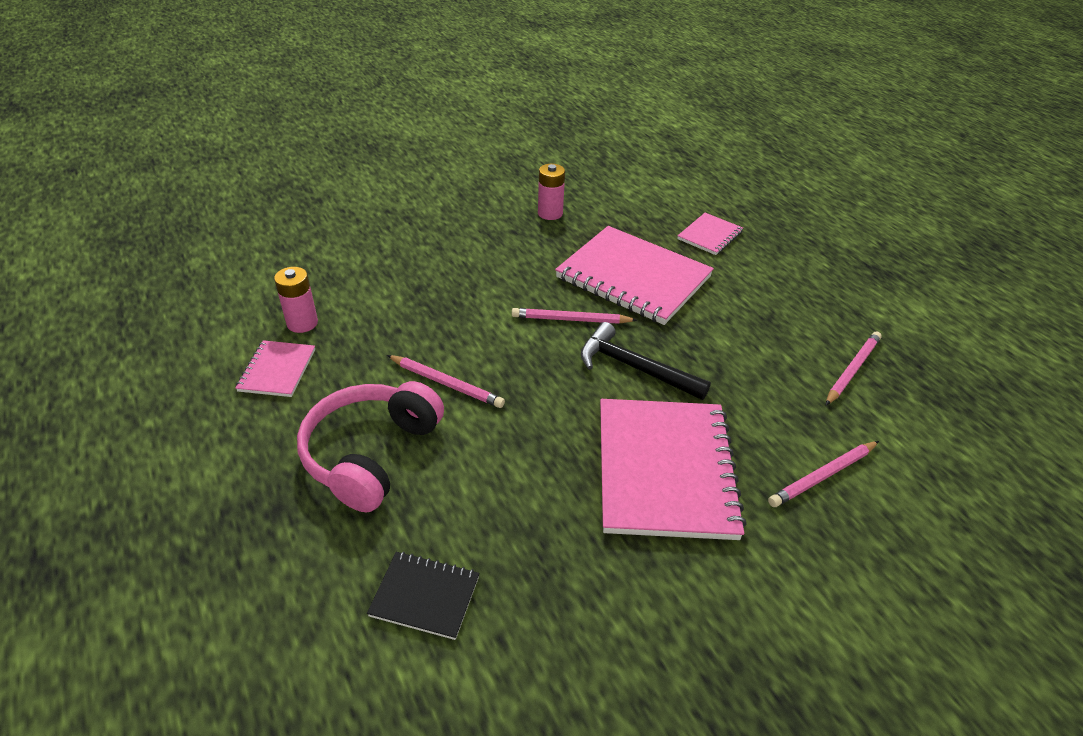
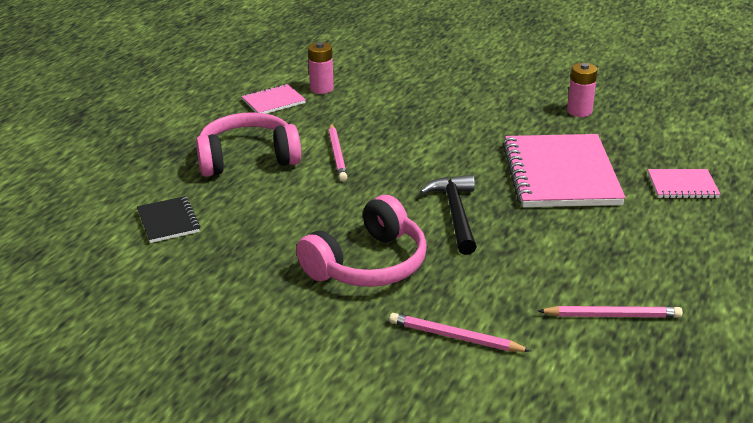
camera: 55 degrees right, 10 degrees down
(571, 319) = (468, 169): pink pencil -> none
(665, 470) = (368, 264): pink notebook -> pink headphones

